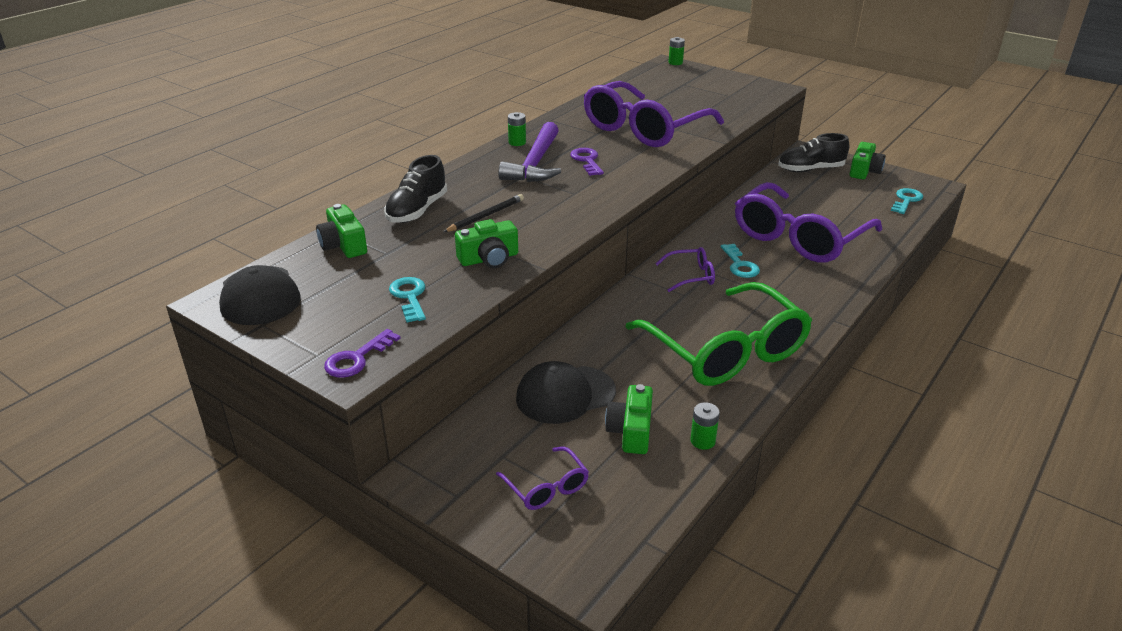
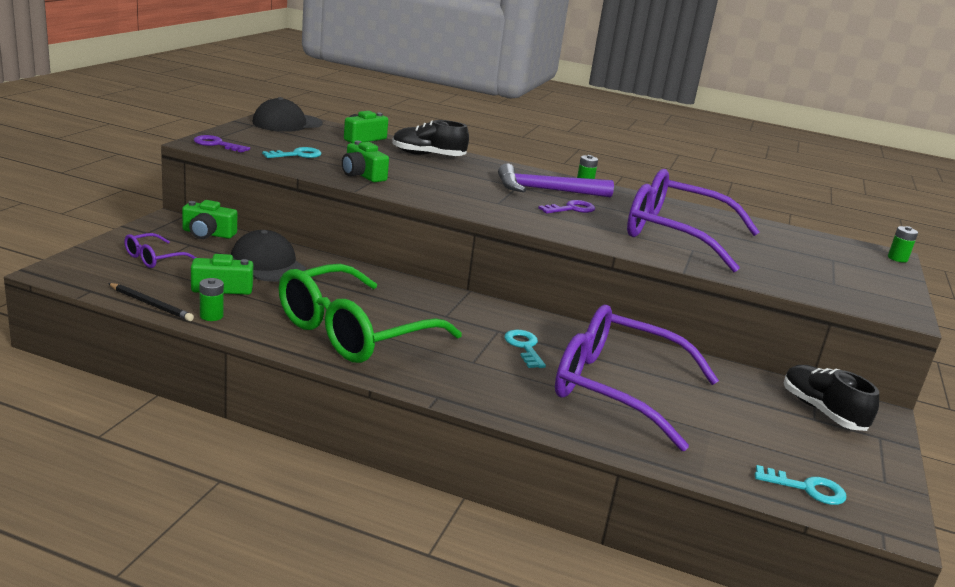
camera: 70 degrees right, 10 degrees down
(486, 216) = (433, 174): black pencil -> black pencil (151, 304)
(691, 276) = (484, 320): purple glasses -> none
(739, 265) = (524, 347): turquoise key -> turquoise key turned 105 degrees clockwise
(864, 171) = (869, 458): green camera -> green camera (208, 234)

